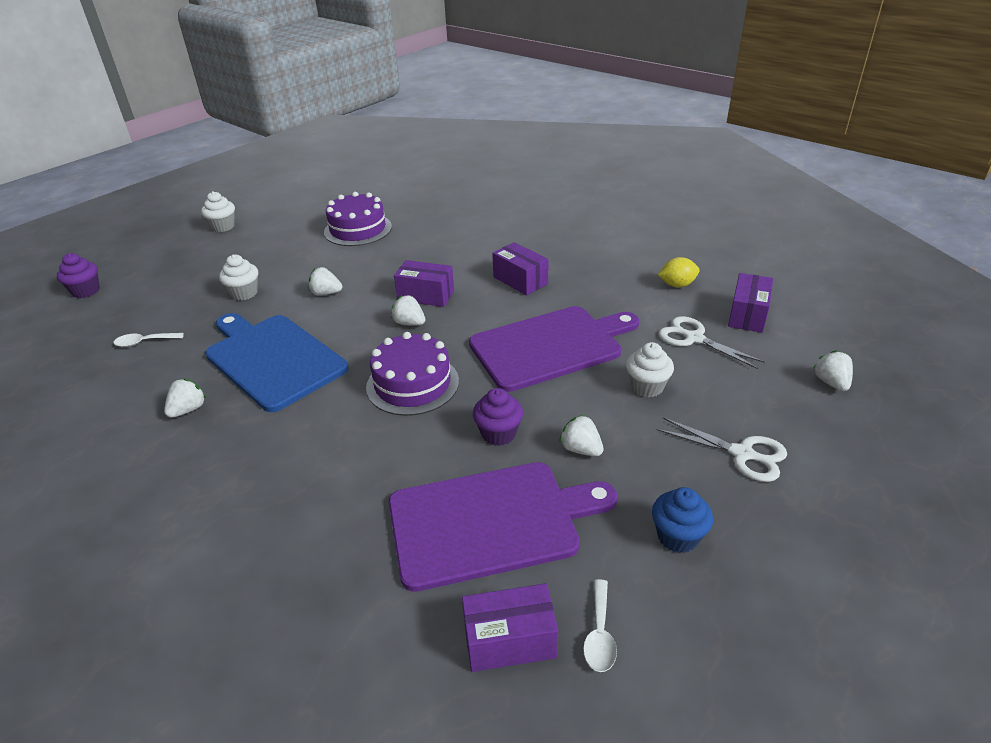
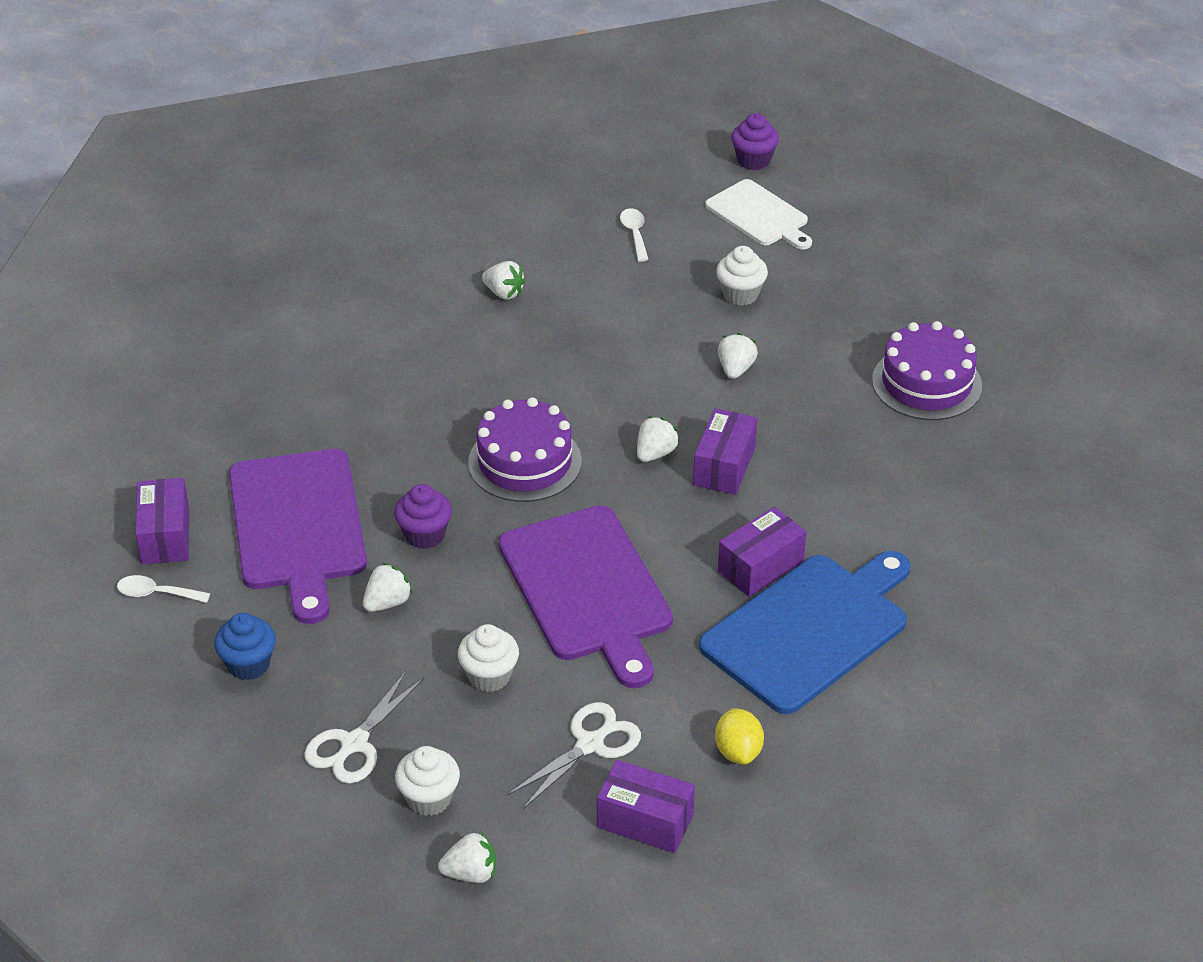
camera: 90 degrees right, 5 degrees up
(155, 287) = (759, 215): none -> white cutting board
(223, 227) = (933, 242): white cupcake -> white cupcake (429, 798)
(273, 359) = (589, 341): blue cutting board -> blue cutting board (809, 630)

